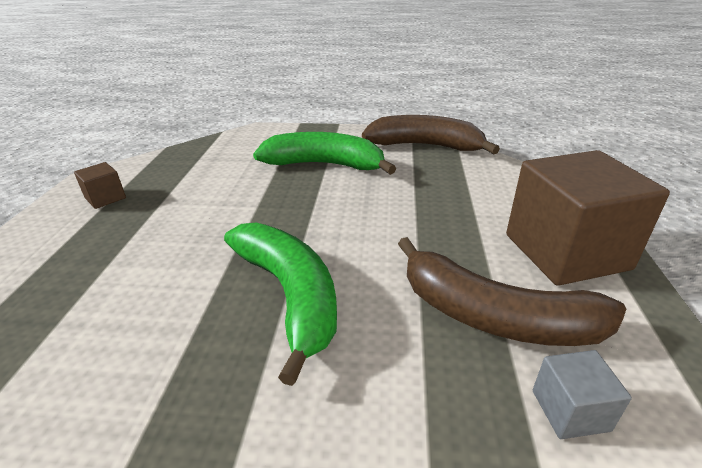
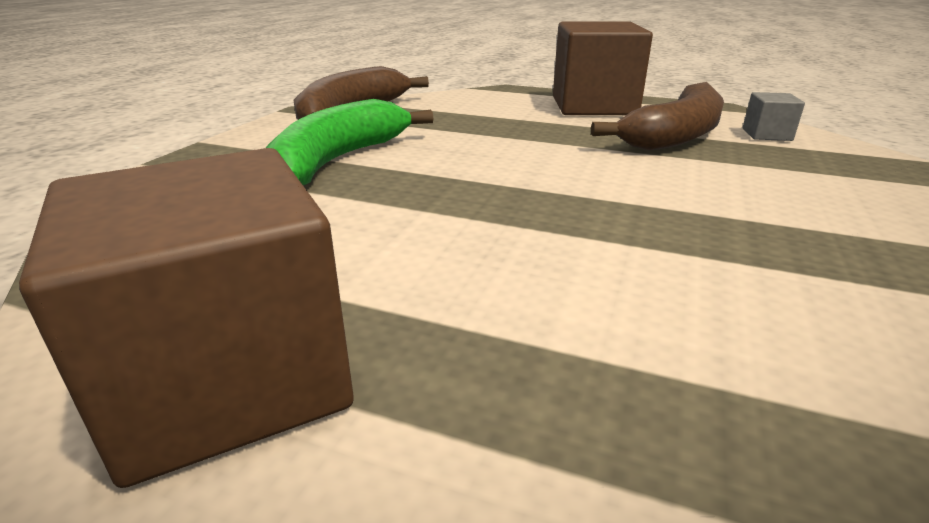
camera: 75 degrees left, 5 degrees down
(105, 198) = (230, 379): brown cube -> brown cube, size x2.32
(290, 295) = (647, 201): green banana -> none

